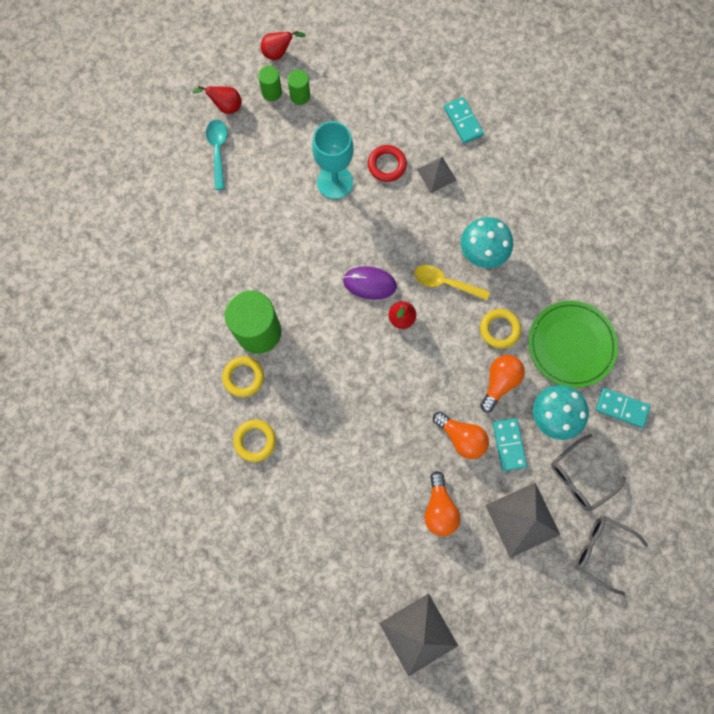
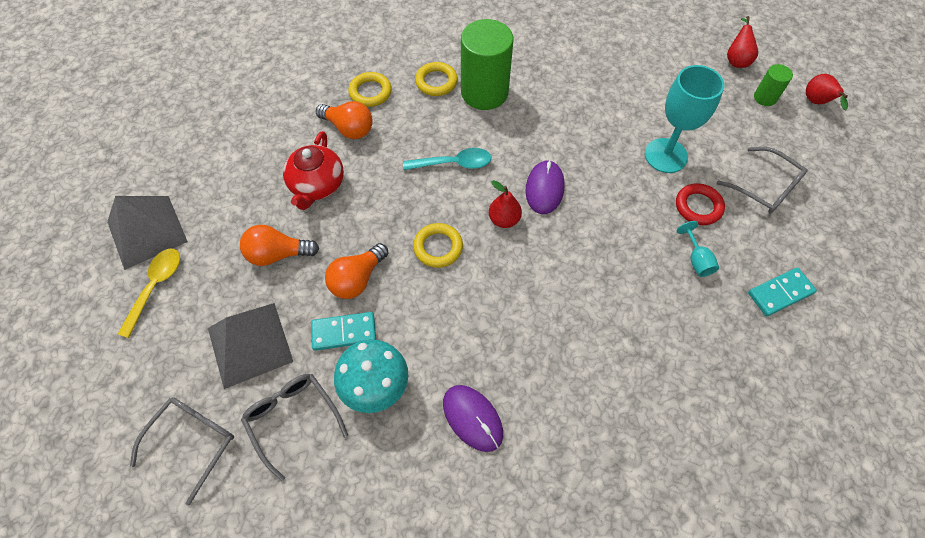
camera: 90 degrees right, 15 degrees down
(218, 151) = (682, 55): turquoise spoon -> turquoise spoon (453, 163)
(300, 96) = (768, 122): green cylinder -> none
(367, 112) = (765, 187): none -> grey glasses
(367, 482) = (317, 185): none -> red teapot
(436, 174) = (696, 260): grey pyramid -> turquoise goblet
(445, 283) = (551, 267): yellow spoon -> yellow spoon (155, 287)
(482, 253) = (595, 310): turquoise mushroom -> none
(499, 329) = (492, 327): yellow ring -> yellow ring (438, 247)
(499, 382) = (423, 324): orange light bulb -> orange light bulb (349, 128)
(571, 345) = (472, 418): green plate -> purple mouse
(621, 408) = (381, 484): turquoise domino -> none

